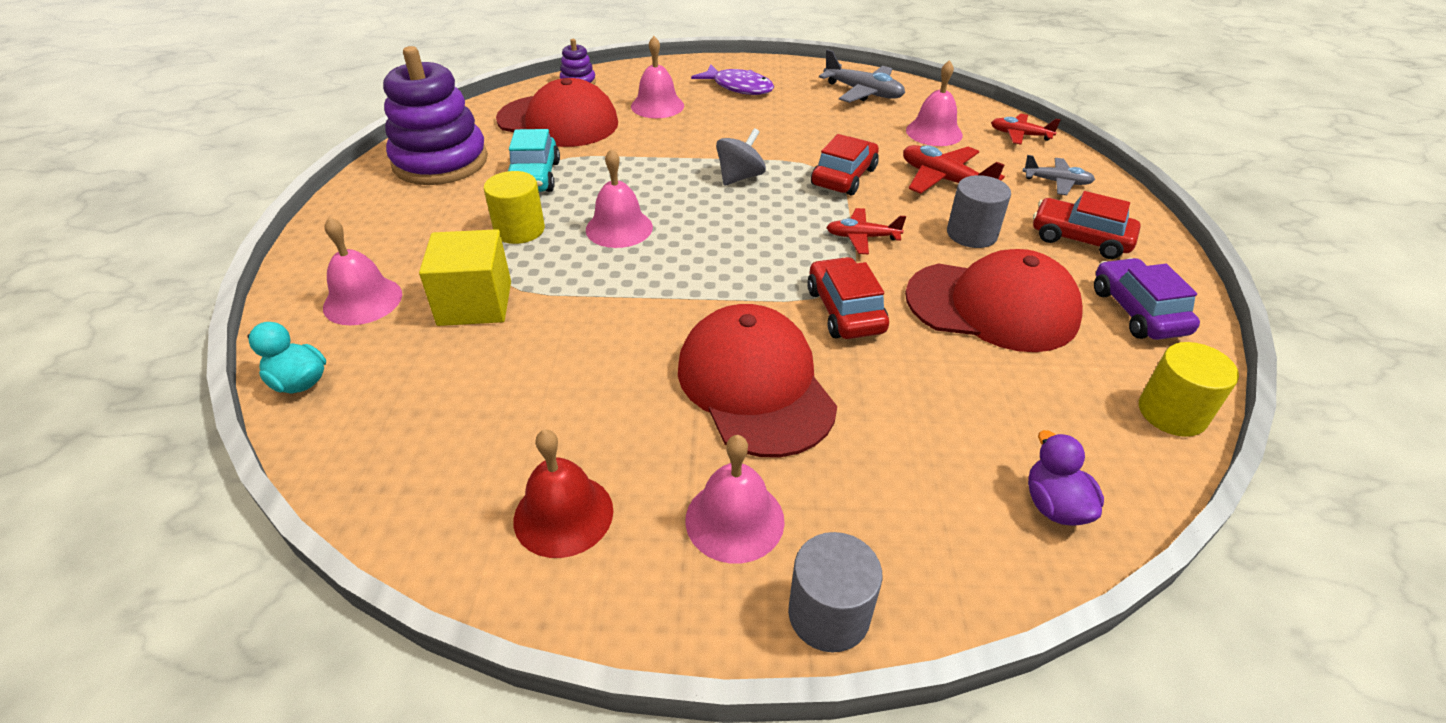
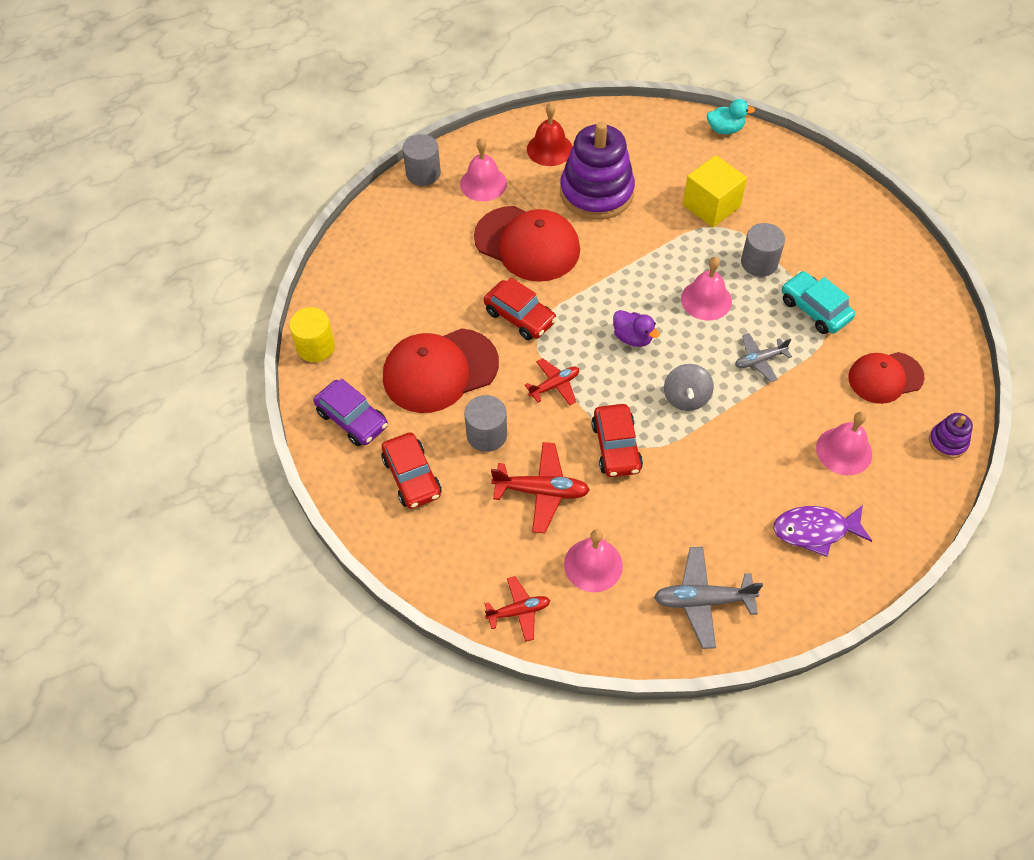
camera: 145 degrees right, 15 degrees up
(363, 300) = (765, 175): pink bell -> none
(440, 162) = (892, 284): purple stacking toy -> purple stacking toy (596, 193)
(519, 230) = (759, 262): yellow cylinder -> grey cylinder
(558, 121) = (885, 377): red cap -> red cap, size x0.63
(1054, 505) = (357, 262): purple duck -> purple duck (633, 338)
(1056, 182) = (456, 546): grey plane -> grey plane (759, 360)
(1080, 238) = (412, 477): red car -> red car turned 75 degrees clockwise

